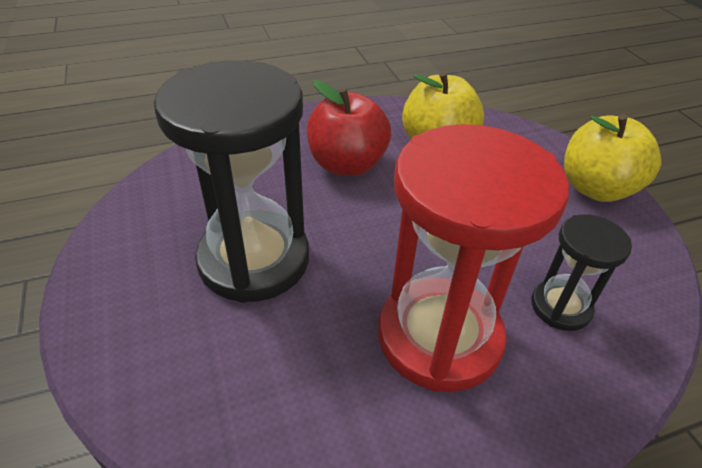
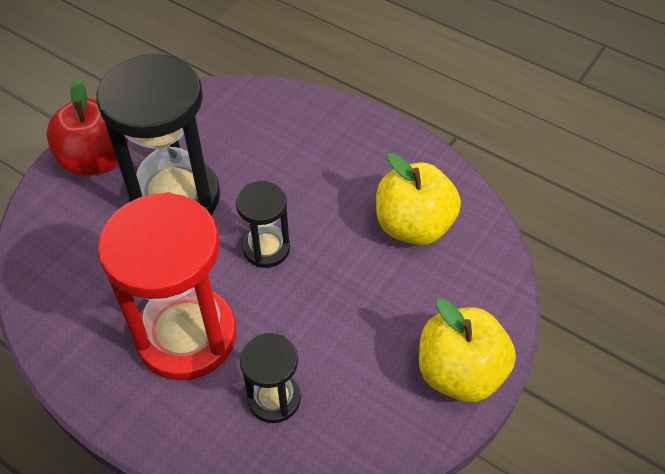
camera: 55 degrees right, 10 degrees up
(347, 165) = (324, 184): red apple -> red apple (96, 160)
(382, 229) = (266, 248): none -> black hourglass

